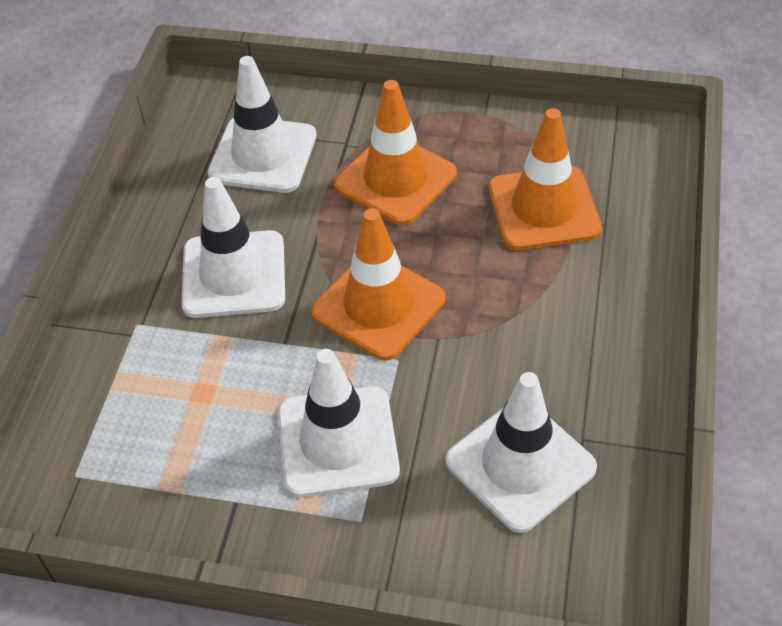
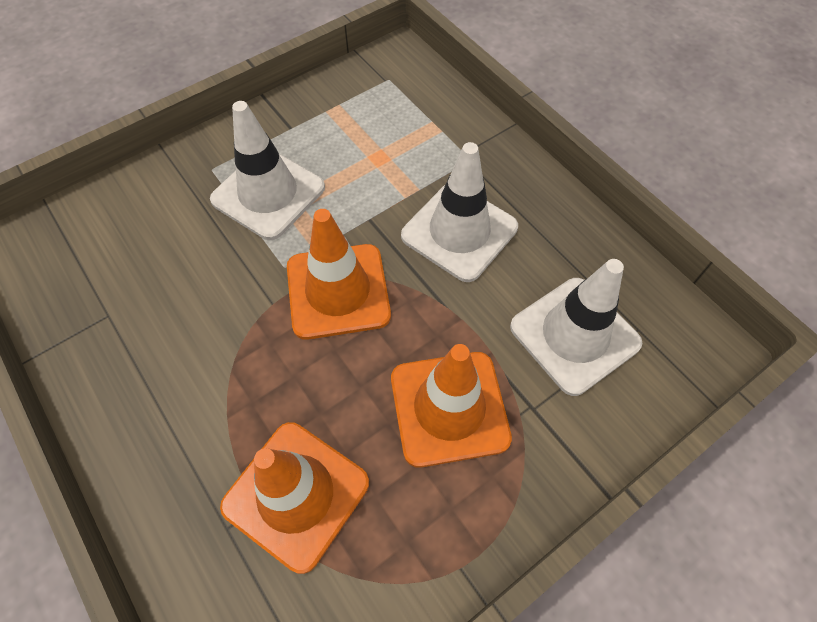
camera: 130 degrees right, 10 degrees up
(520, 464) = (138, 266): white traffic cone -> none

